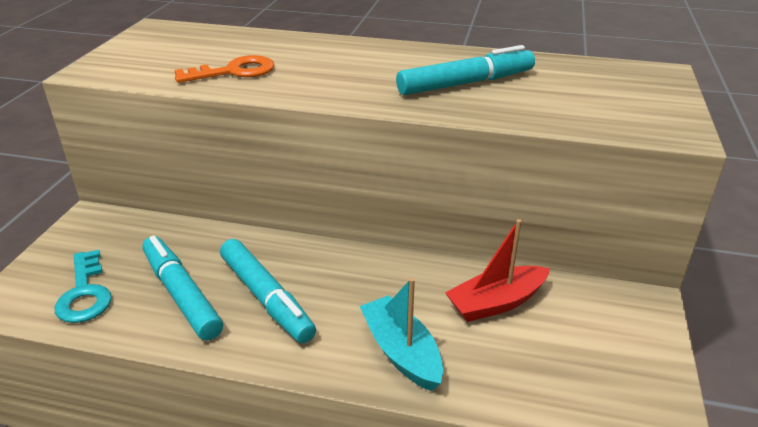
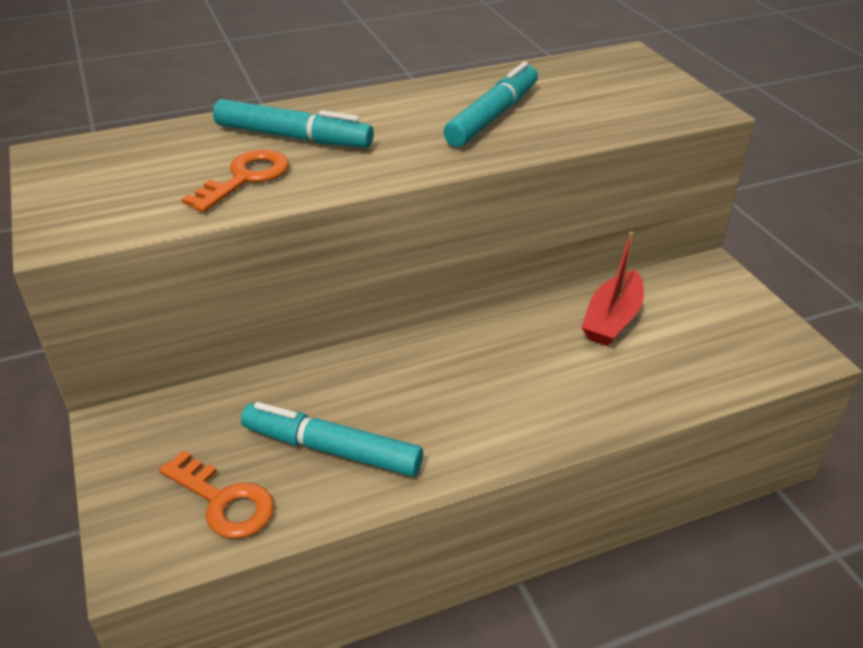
camera: 35 degrees left, 5 degrees up
(85, 293) = (223, 501): turquoise key -> orange key
(266, 298) = (419, 410): turquoise marker -> turquoise marker (293, 137)
(401, 352) = (586, 396): turquoise boat -> none

